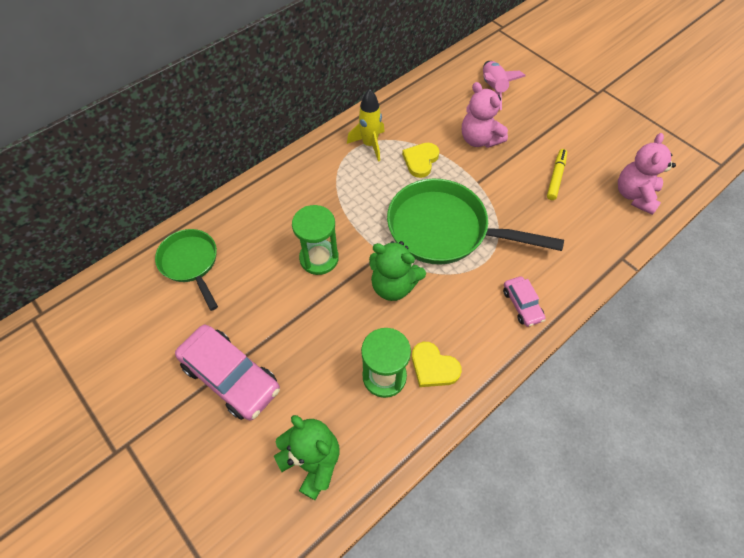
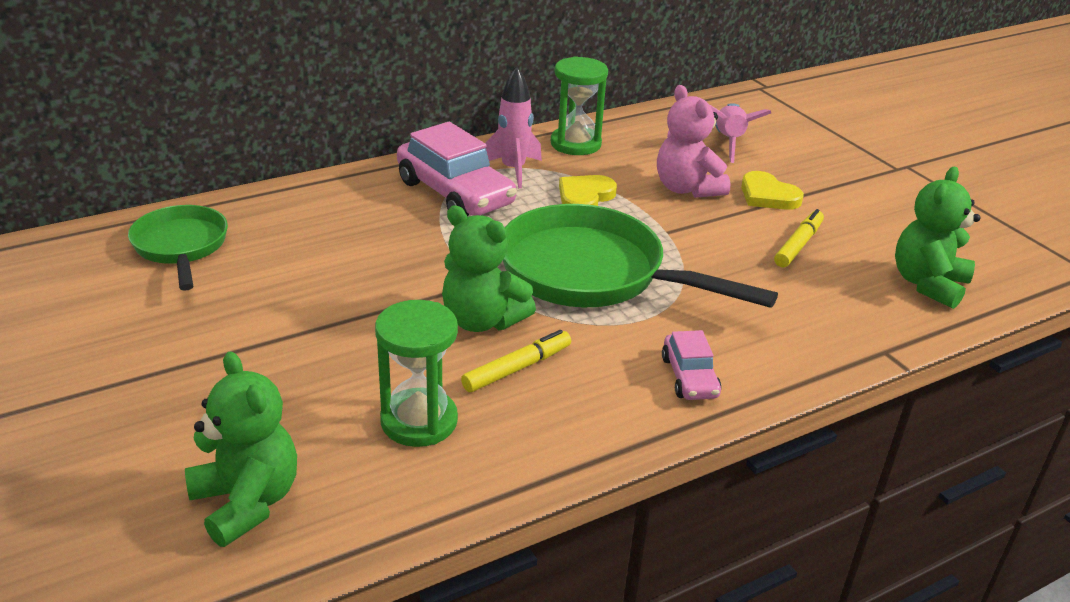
camera: 10 degrees right, 25 degrees down
(231, 377) = (171, 378): pink car -> pink car (455, 193)
(319, 258) = (378, 272): green hourglass -> green hourglass (575, 144)
(369, 145) = (513, 170): yellow rocket -> pink rocket
(425, 321) = (517, 368): none -> yellow marker
(433, 367) = (507, 424): yellow heart -> yellow heart (768, 195)
(634, 195) = (927, 284): pink teddy bear -> green teddy bear

